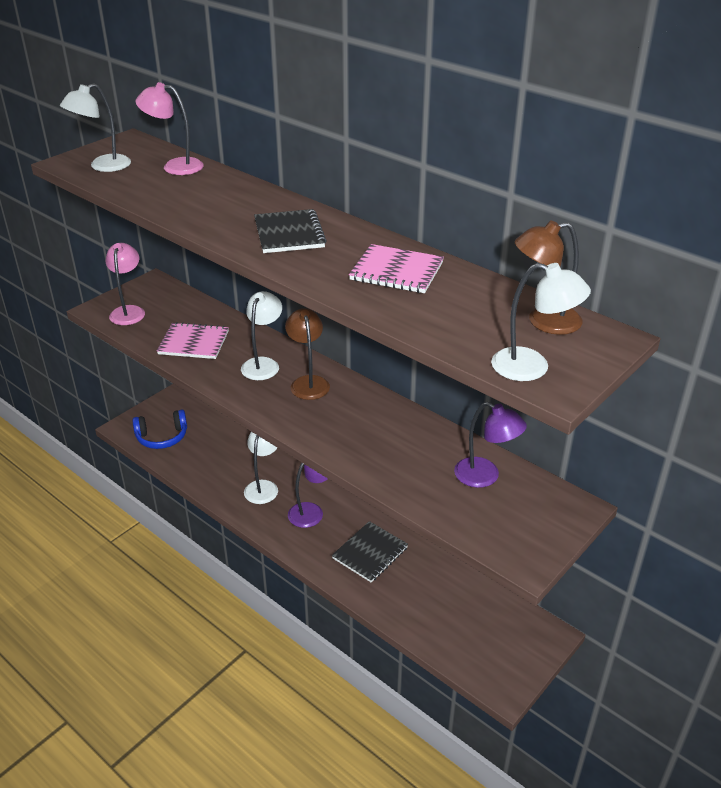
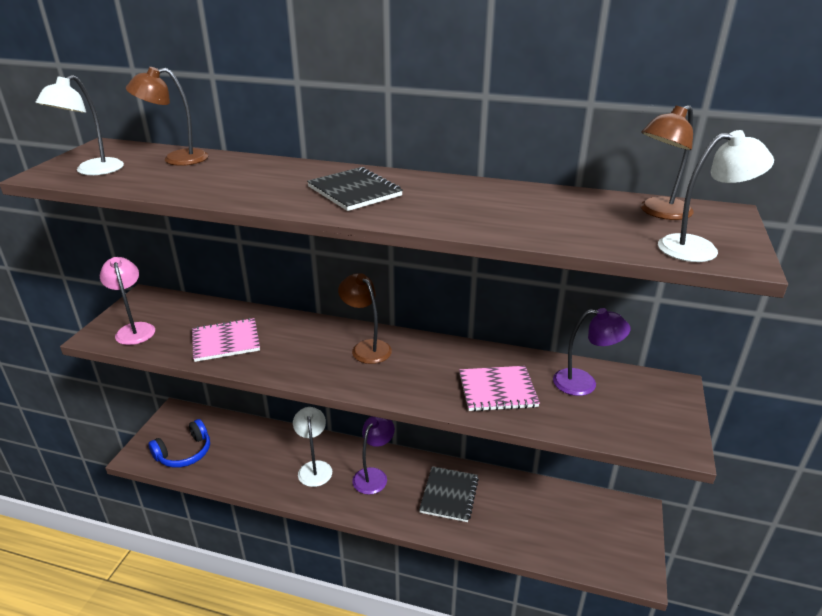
camera: 25 degrees left, 5 degrees down
(175, 166) = (176, 159): pink lamp -> brown lamp
(263, 364) = (311, 343): white lamp -> none
(396, 271) = (490, 201): pink notebook -> pink notebook (497, 390)

